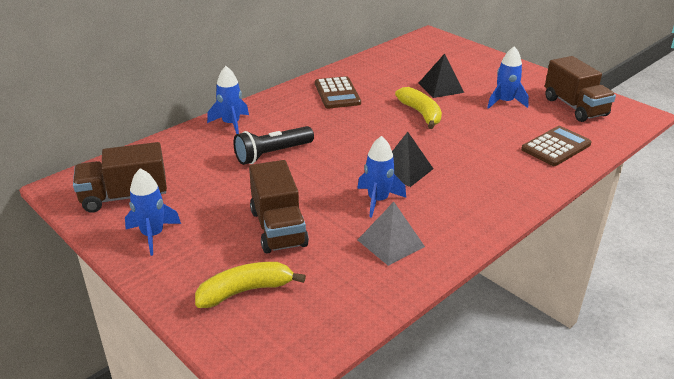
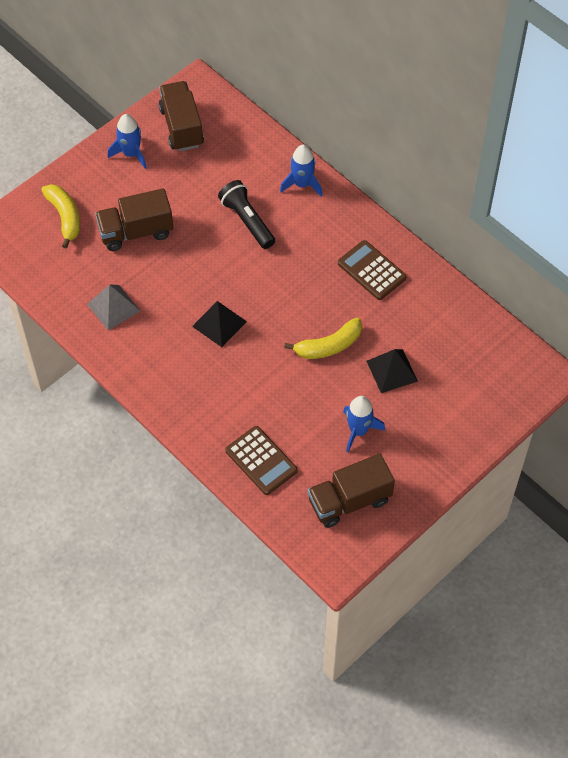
camera: 90 degrees right, 25 degrees up
(337, 93) = (371, 270): brown calculator -> brown calculator turned 60 degrees clockwise
(378, 200) = (172, 301): blue rocket -> none

